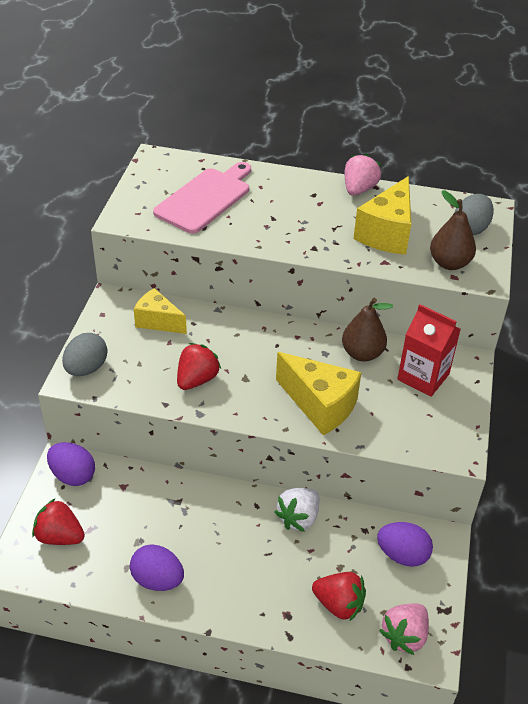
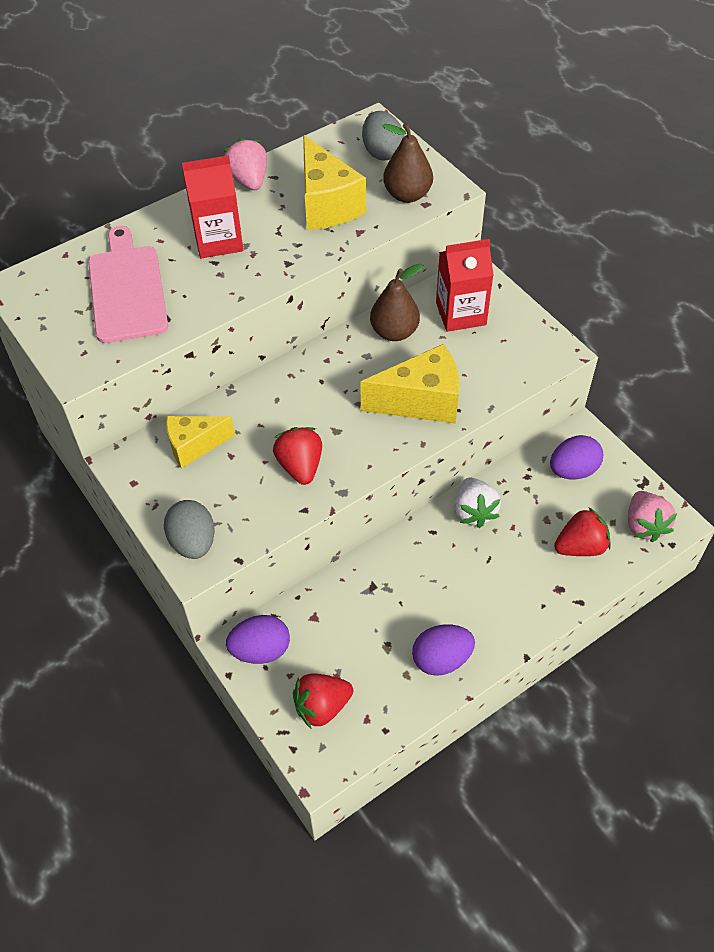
camera: 45 degrees left, 10 degrees up
(292, 208) = (218, 240): none -> red carton

